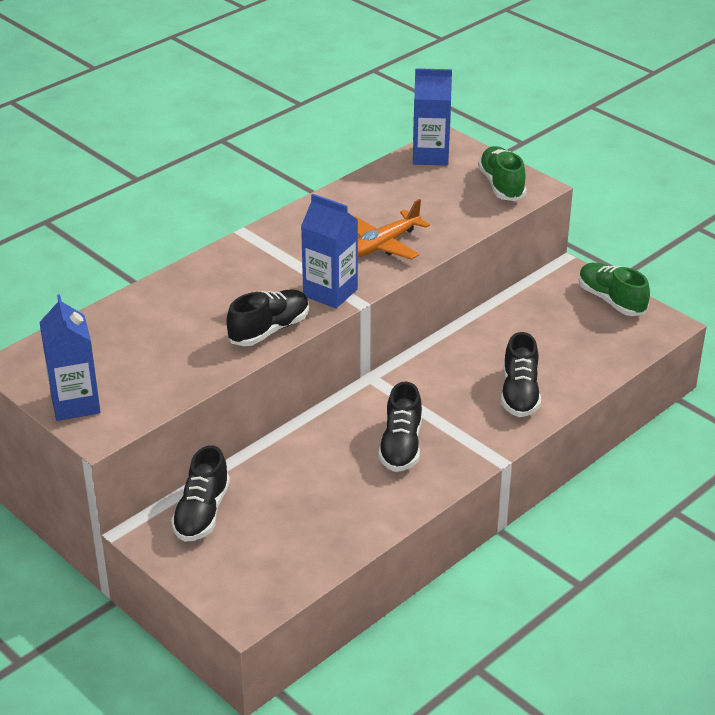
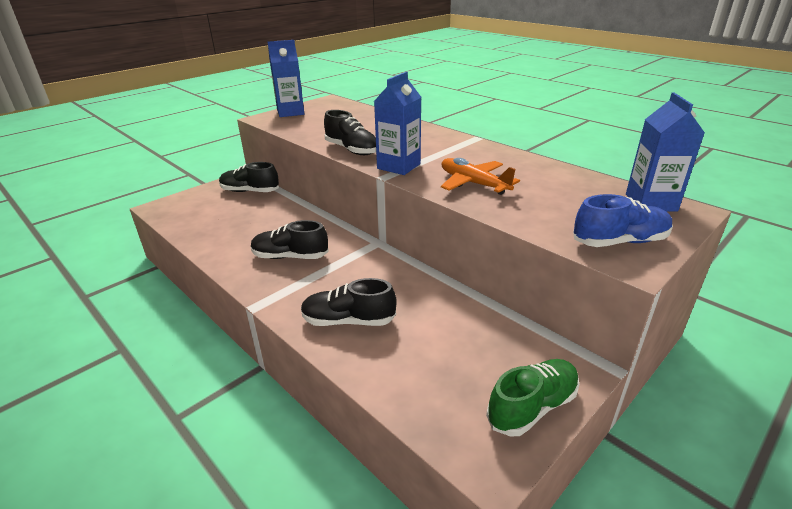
camera: 90 degrees right, 5 degrees down
(501, 185) = (620, 241): green shoe -> blue shoe

